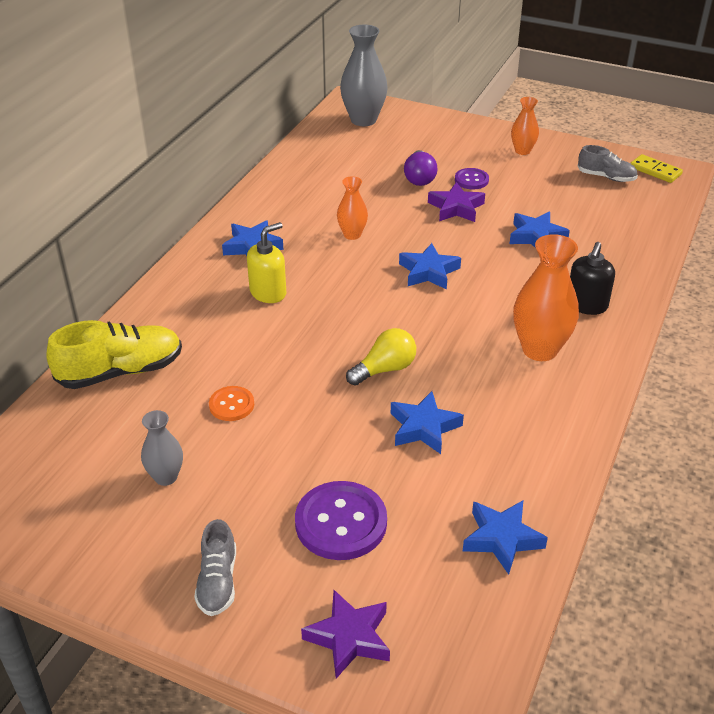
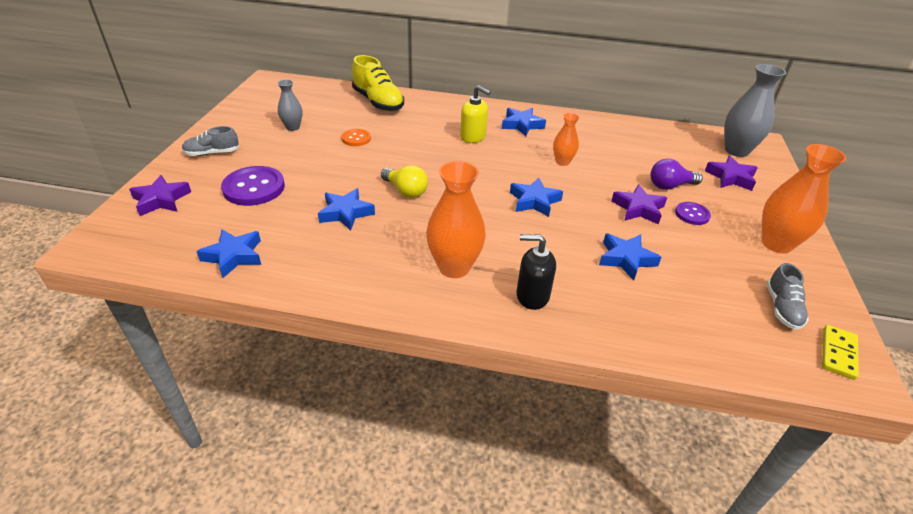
camera: 75 degrees right, 0 degrees up
(413, 139) = (731, 177): none -> purple star
(522, 151) = (776, 244): orange vase -> orange vase, size x1.77

